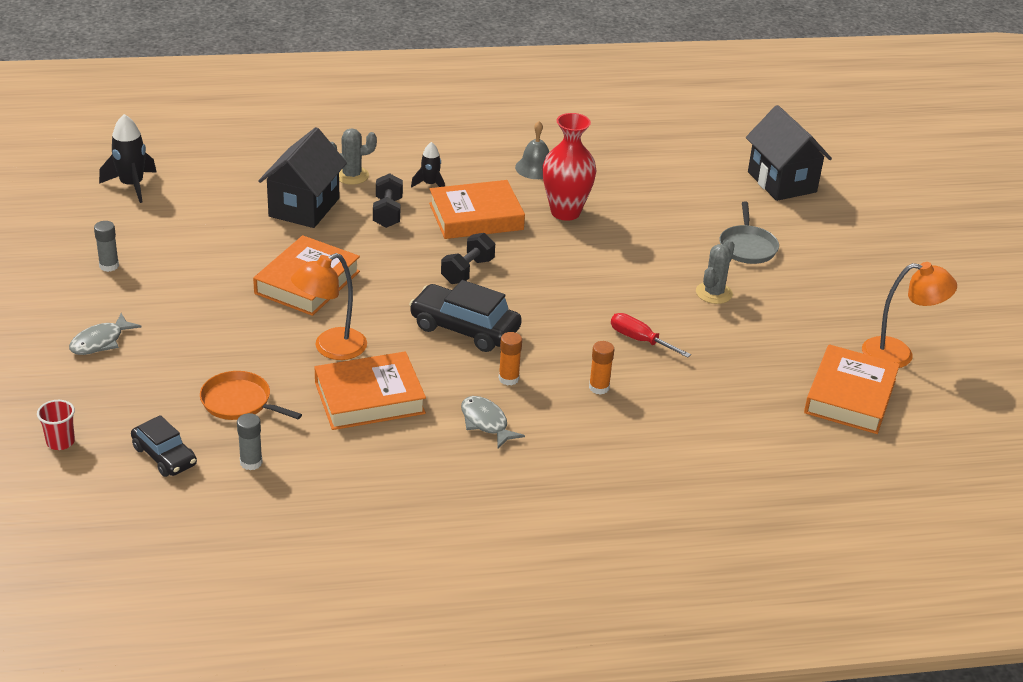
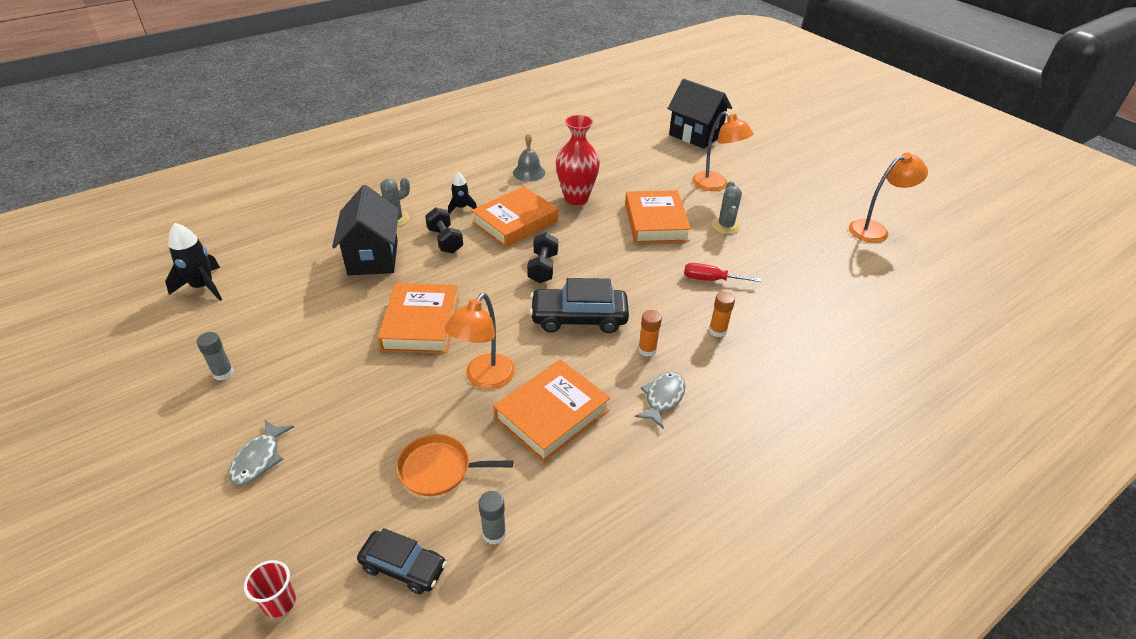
camera: 25 degrees left, 5 degrees up
(486, 423) = (663, 398): grey fish -> grey fish turned 90 degrees clockwise
(747, 247) = (715, 185): grey pan -> orange lamp
(850, 396) = (879, 271): orange book -> orange book (655, 222)

